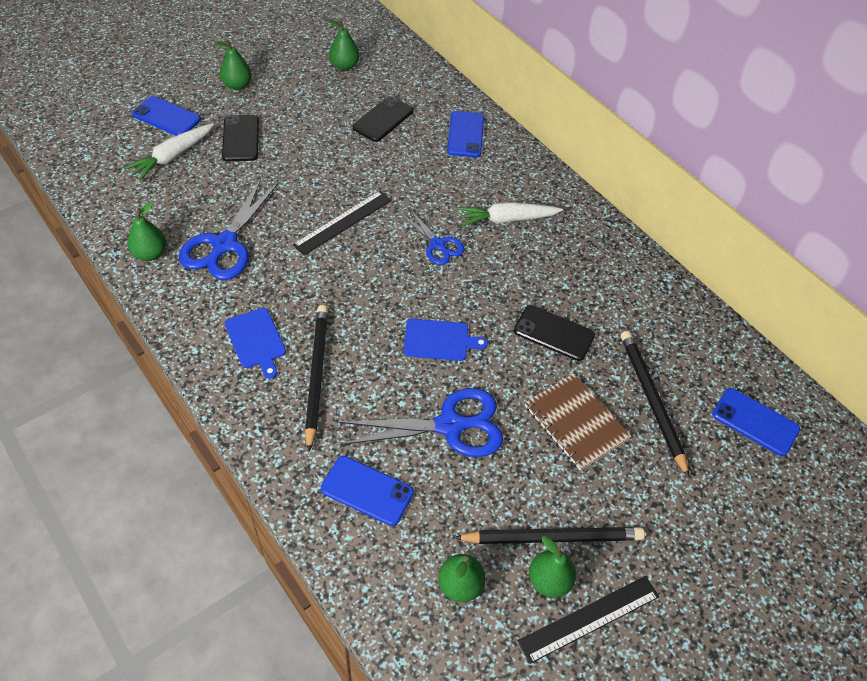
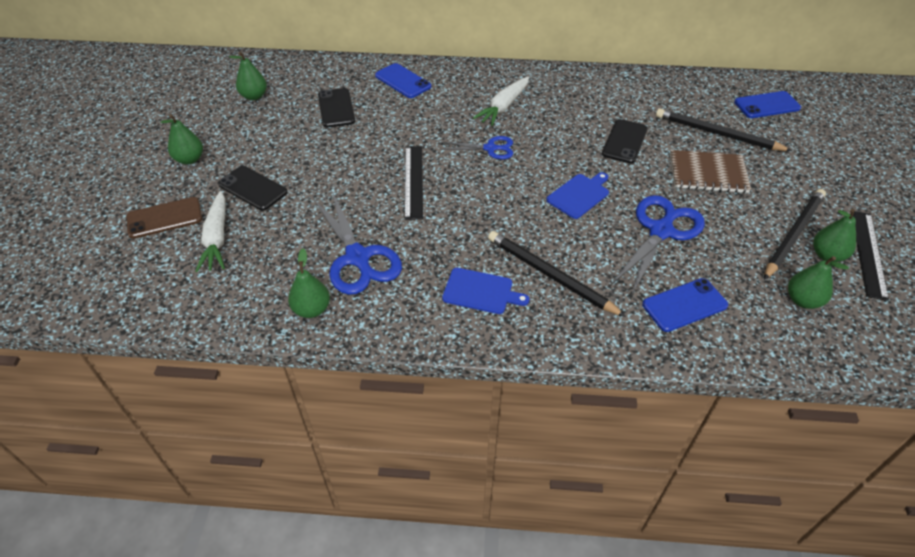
camera: 45 degrees left, 5 degrees down
(166, 117) = (164, 218): blue phone -> brown phone
(554, 333) = (624, 141): black phone -> black phone turned 45 degrees counterclockwise

